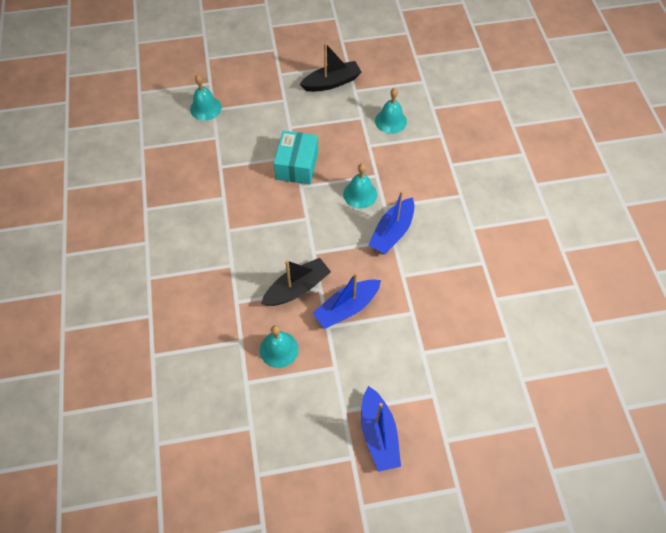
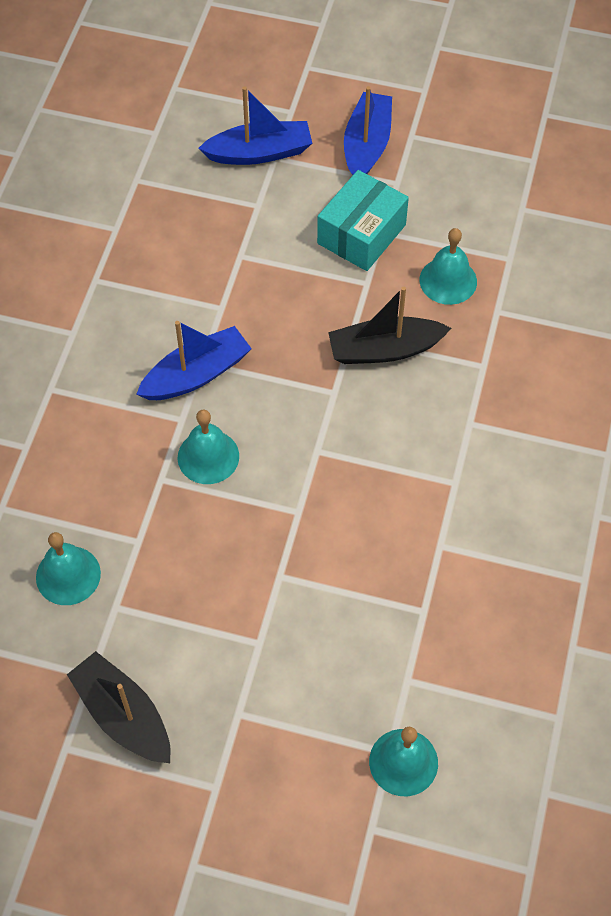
camera: 155 degrees left, 0 degrees up
(297, 165) = (285, 554): turquoise box -> turquoise box (361, 234)
(332, 82) = (123, 715): black boat -> black boat turned 45 degrees clockwise
(346, 308) = (327, 296): blue boat -> blue boat (259, 153)

